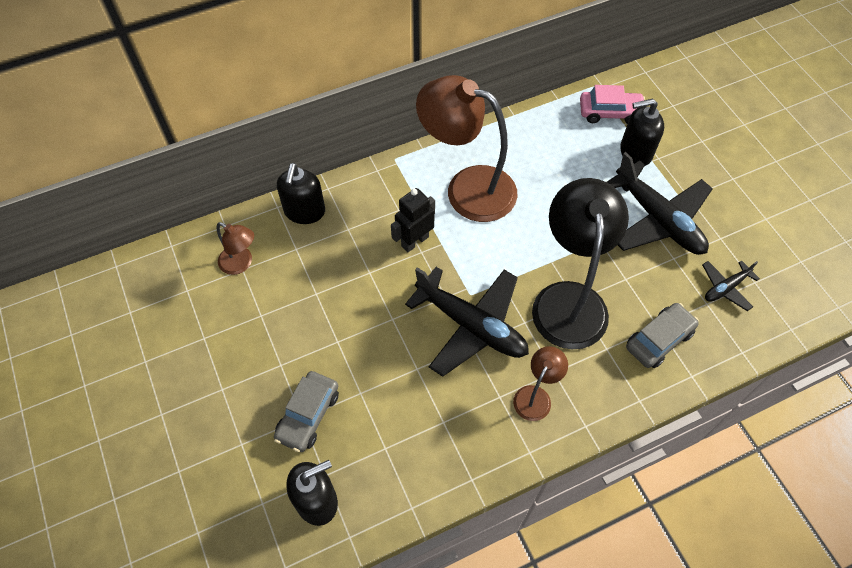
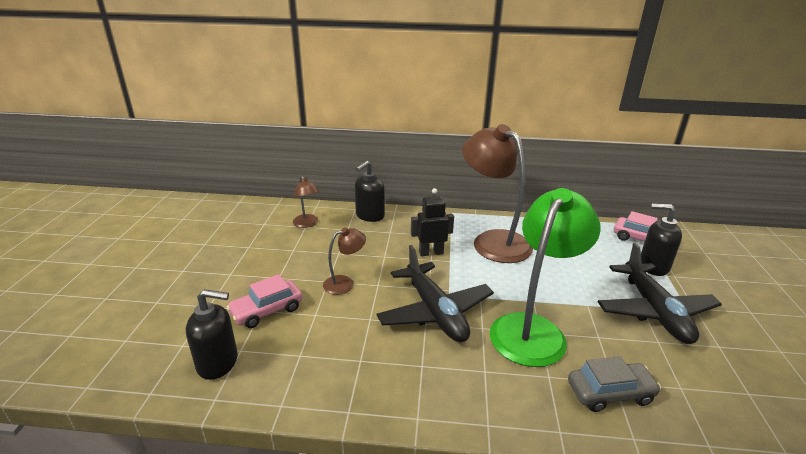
camera: 30 degrees right, 30 degrees down
(308, 415) = (267, 310): grey car -> pink car
(536, 396) = (455, 379): brown lamp -> brown lamp (345, 283)
(569, 299) = (533, 329): black lamp -> green lamp
(725, 288) = (709, 384): black plane -> none

